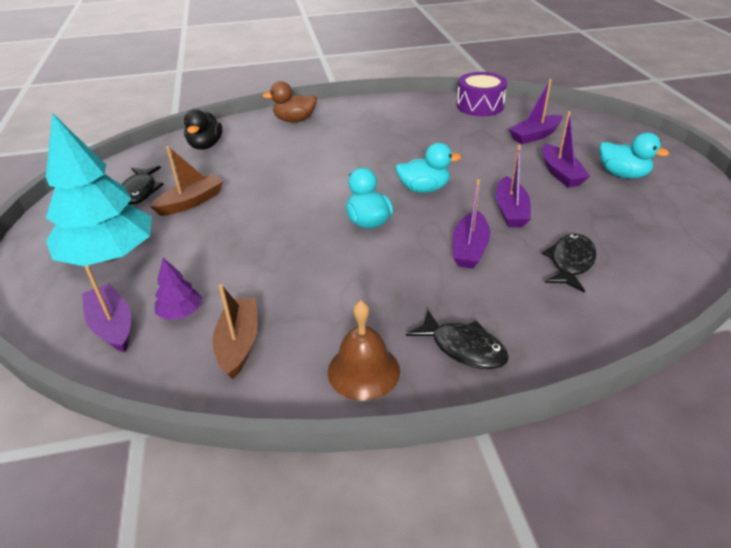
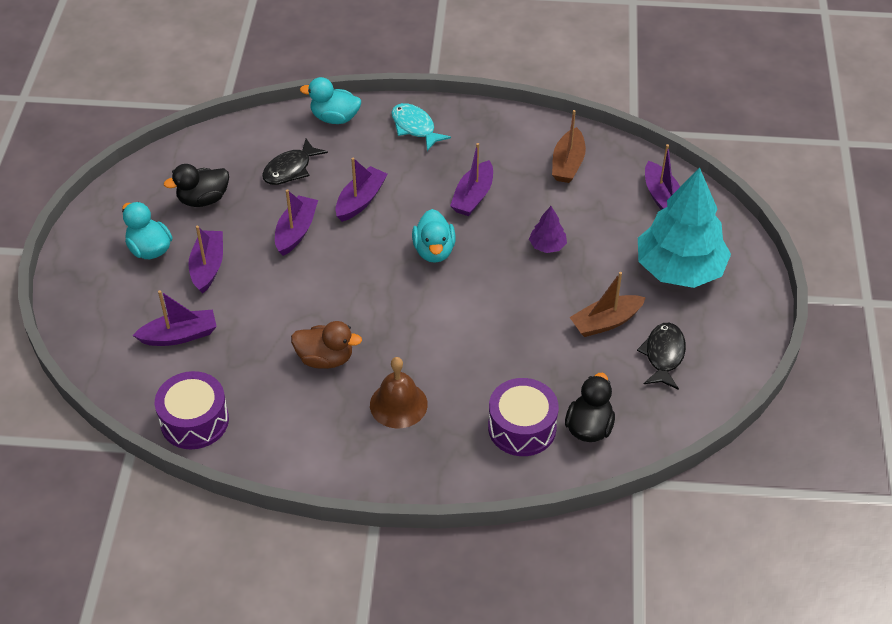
camera: 165 degrees left, 10 degrees up
(181, 312) = (610, 197): purple tree -> purple tree (547, 245)
(255, 138) = (522, 427): none -> purple drum
(295, 120) = (461, 457): brown duck -> brown duck (325, 359)
(349, 278) = (473, 196): none -> purple boat
(363, 371) = (487, 128): brown bell -> brown bell (398, 404)
(424, 189) = (359, 280): turquoise duck -> turquoise duck (335, 118)
(463, 348) = (415, 127): black fish -> turquoise fish
(625, 217) = (203, 199): none -> black duck

